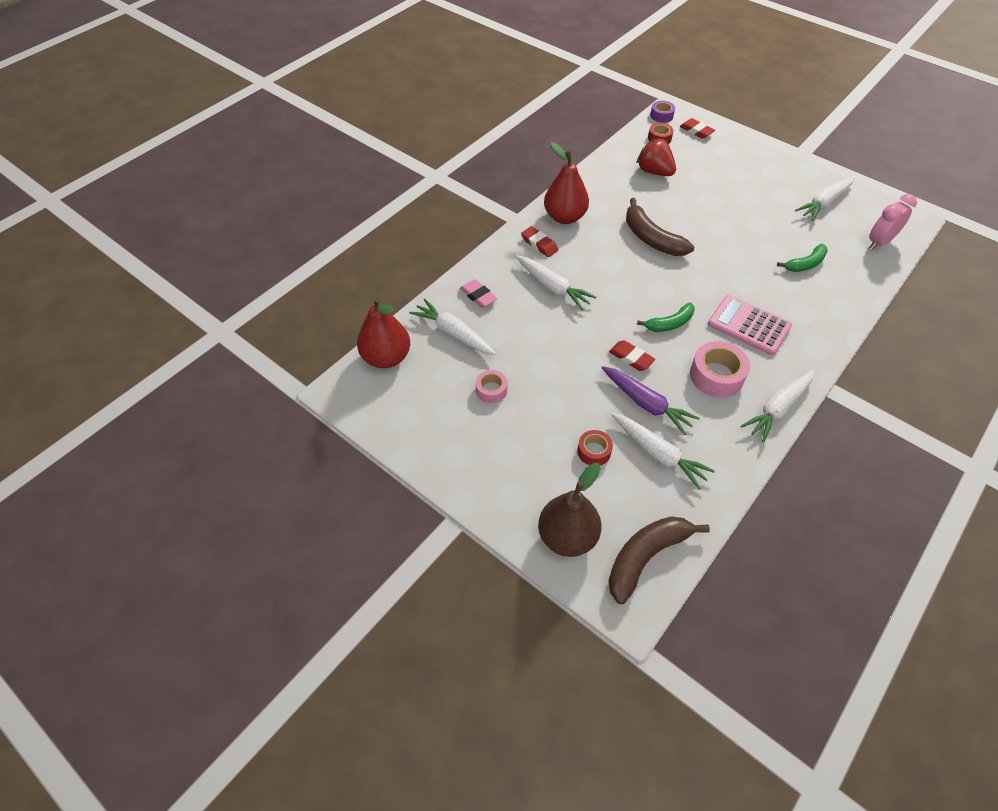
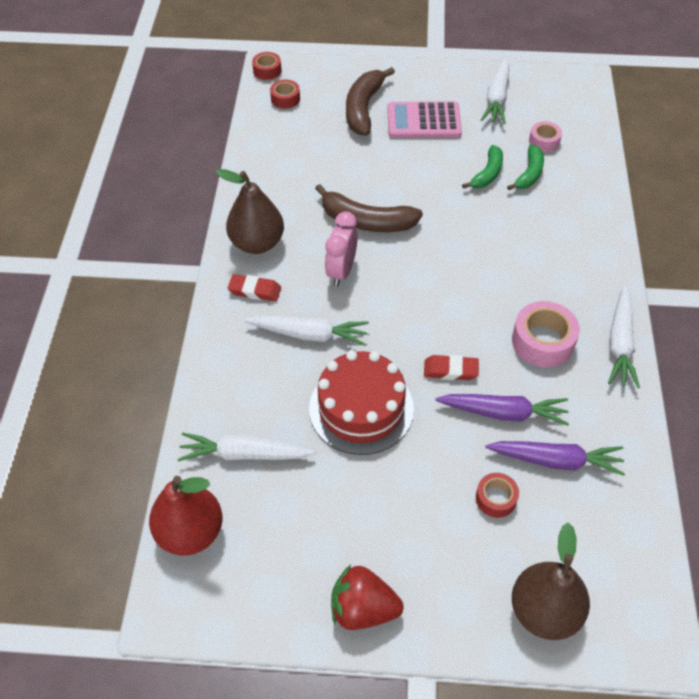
camera: 35 degrees left, 0 degrees up
(478, 296) = (236, 391): pink eraser -> none
(491, 390) = (340, 496): pink tape -> pink tape (544, 141)
(549, 348) = (361, 408): none -> red cake
(565, 217) = (257, 243): red pear -> brown pear
(645, 557) = (629, 580): brown banana -> brown banana (363, 108)
(654, 172) = (310, 141): red strawberry -> red strawberry (363, 609)
(658, 454) = (555, 460): white carrot -> purple carrot
(661, 116) = (267, 70): purple tape -> red tape
(669, 323) = (457, 309): green banana -> green banana (487, 174)
(696, 131) = (316, 73): red eraser -> none
(748, 325) = (530, 269): pink calculator -> pink calculator (423, 121)
(879, 242) = (574, 117): pink clock -> pink clock (341, 271)

